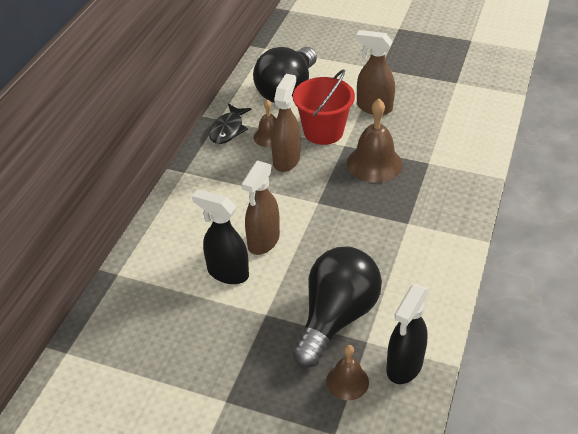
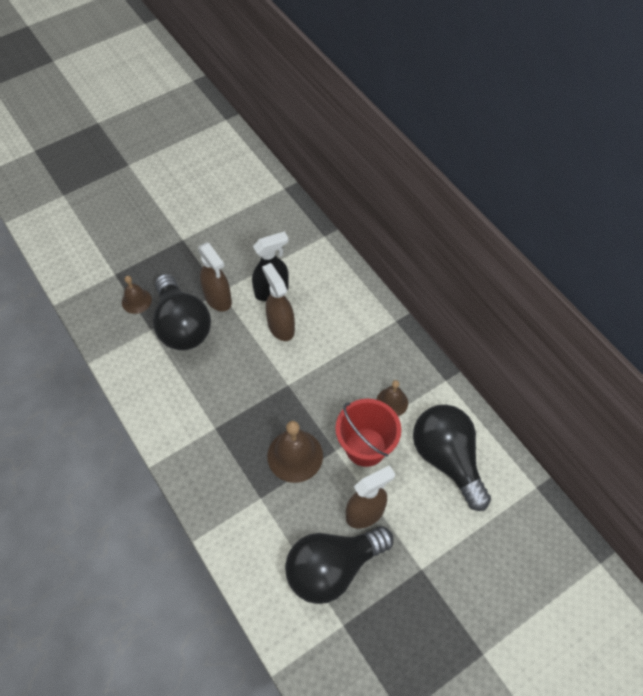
camera: 125 degrees right, 15 degrees up
(228, 129) = (425, 378): black fish -> none
(286, 160) = (352, 395): brown spray bottle -> brown spray bottle (218, 299)
(404, 366) = (116, 335): black spray bottle -> none
(429, 103) = (332, 568): none -> black light bulb

